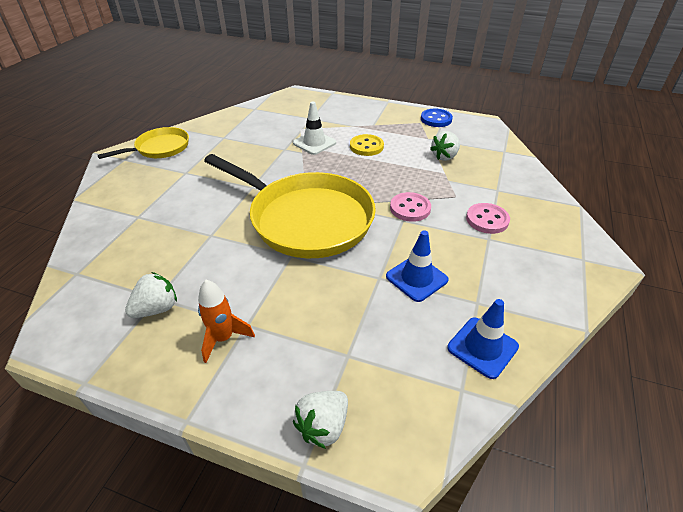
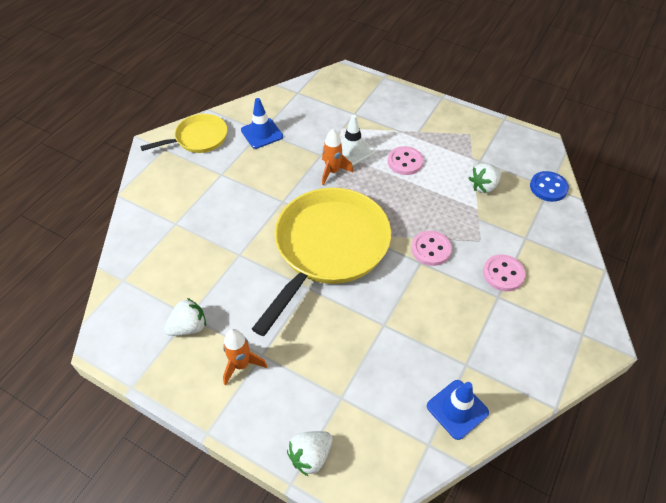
camera: 10 degrees right, 10 degrees up
(298, 160) = (332, 172): none -> orange rocket
(306, 219) = (328, 248): yellow pan -> yellow pan turned 105 degrees counterclockwise
(366, 146) = (405, 162): yellow button -> pink button
(416, 278) = (417, 330): blue traffic cone -> blue traffic cone (262, 133)
(436, 119) = (488, 131): blue button -> blue button (548, 187)

